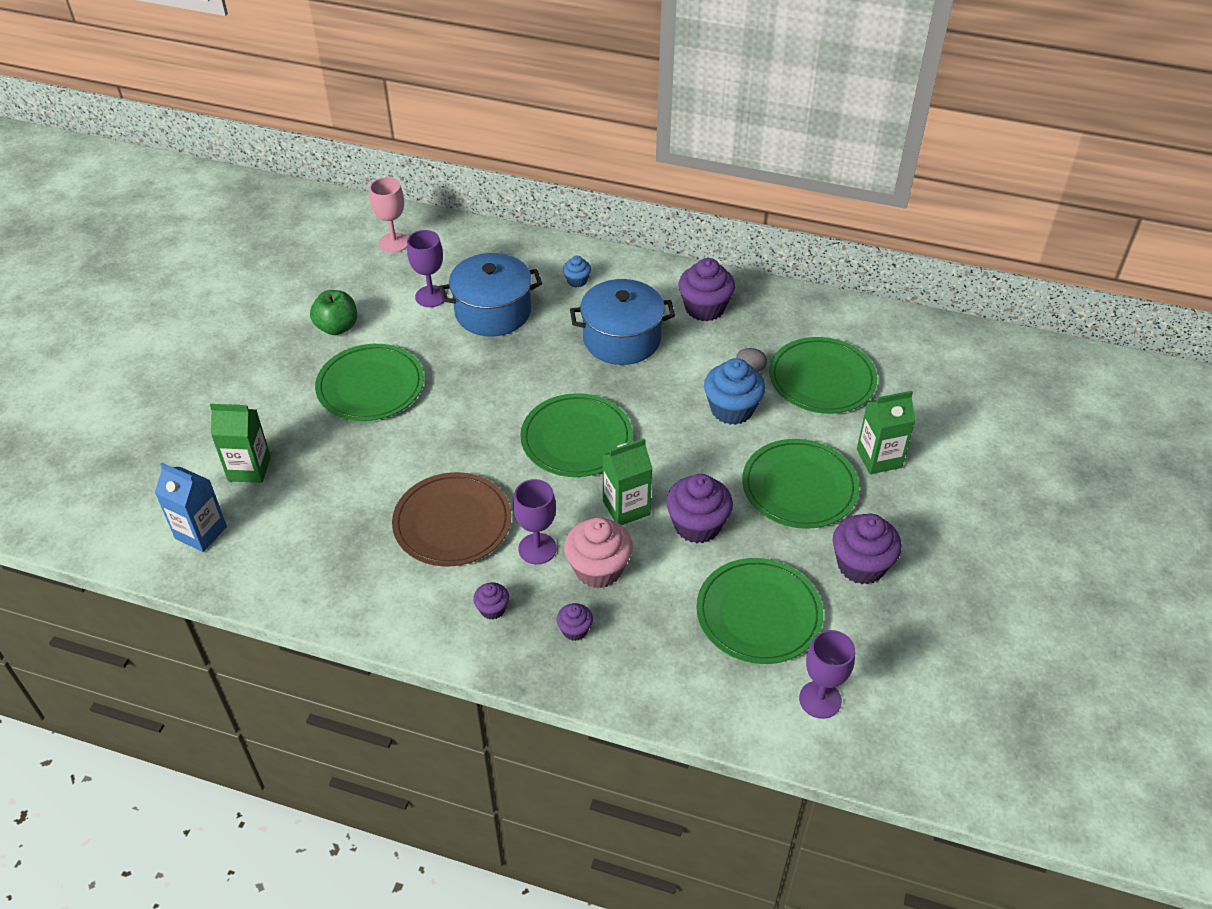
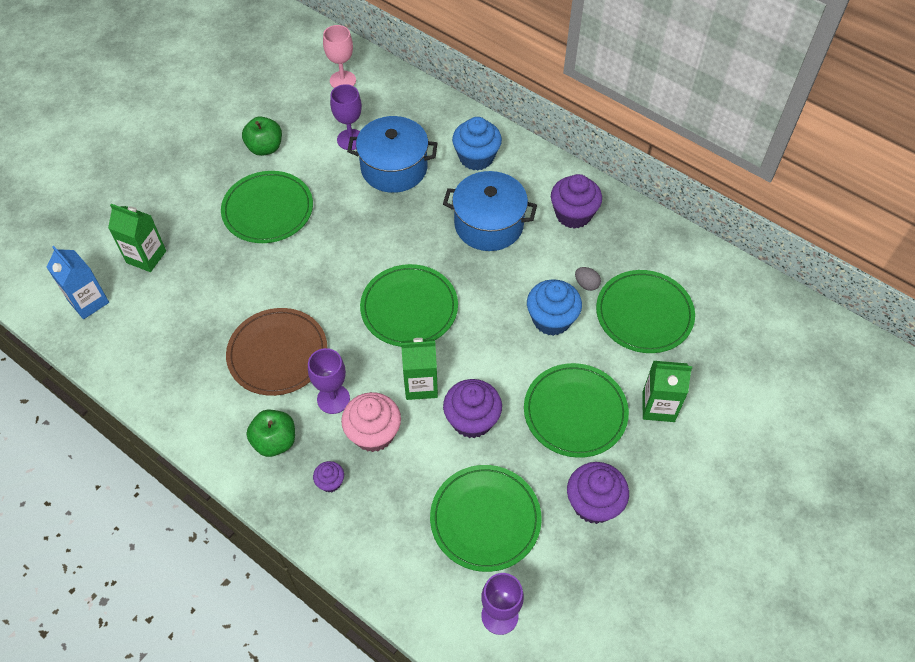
camera: 20 degrees right, 10 degrees up
(492, 609) = (275, 441): purple cupcake -> green apple
(577, 281) = (476, 157): blue cupcake -> blue cupcake, size x1.94

